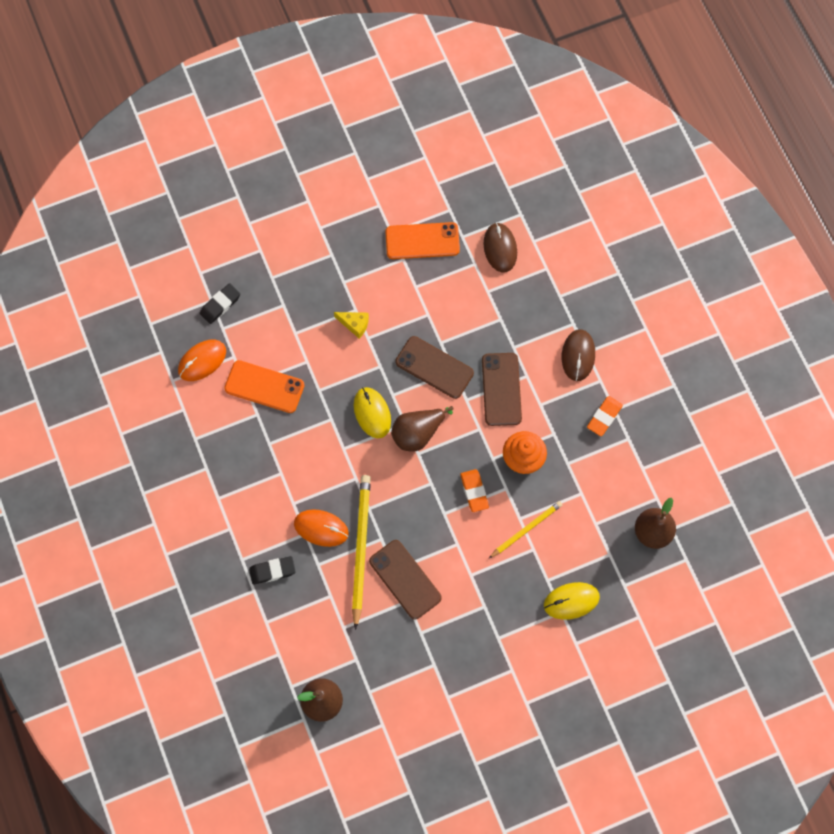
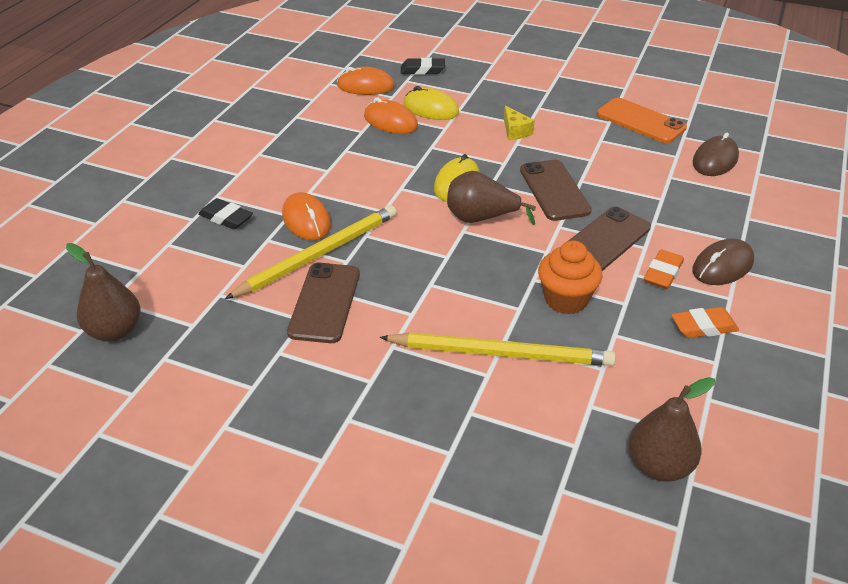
camera: 45 degrees right, 30 degrees down
(264, 387) = (390, 121): orange phone -> orange mouse
(474, 491) = (482, 289): orange eraser -> orange eraser (663, 273)
(526, 529) = (500, 353): yellow pencil -> yellow pencil, size x1.68
(571, 601) = (474, 452): yellow mouse -> yellow mouse (431, 109)

